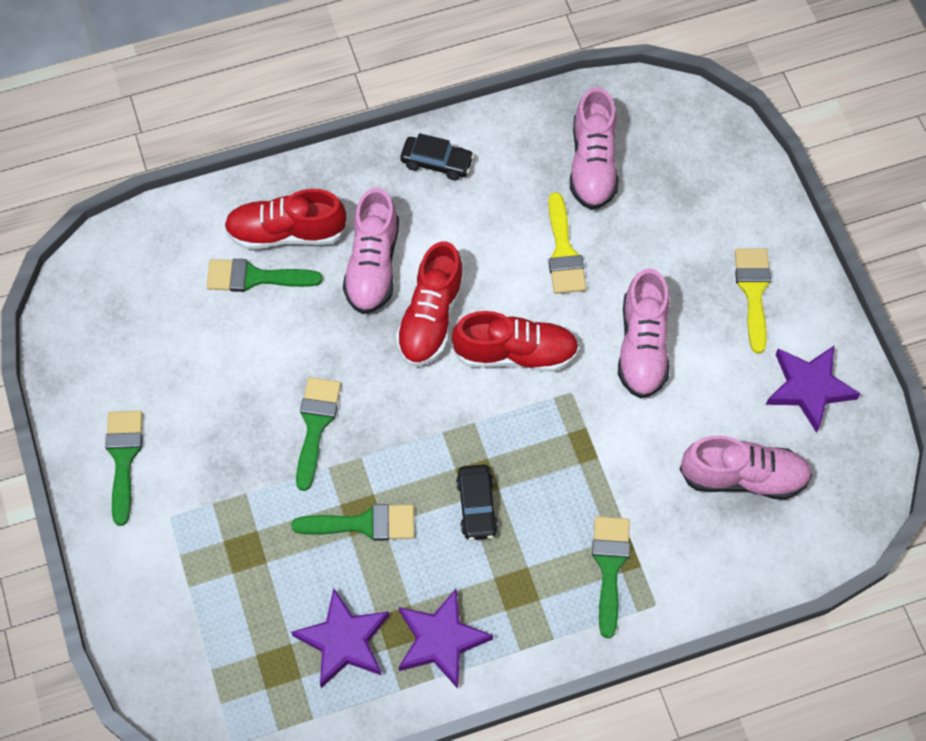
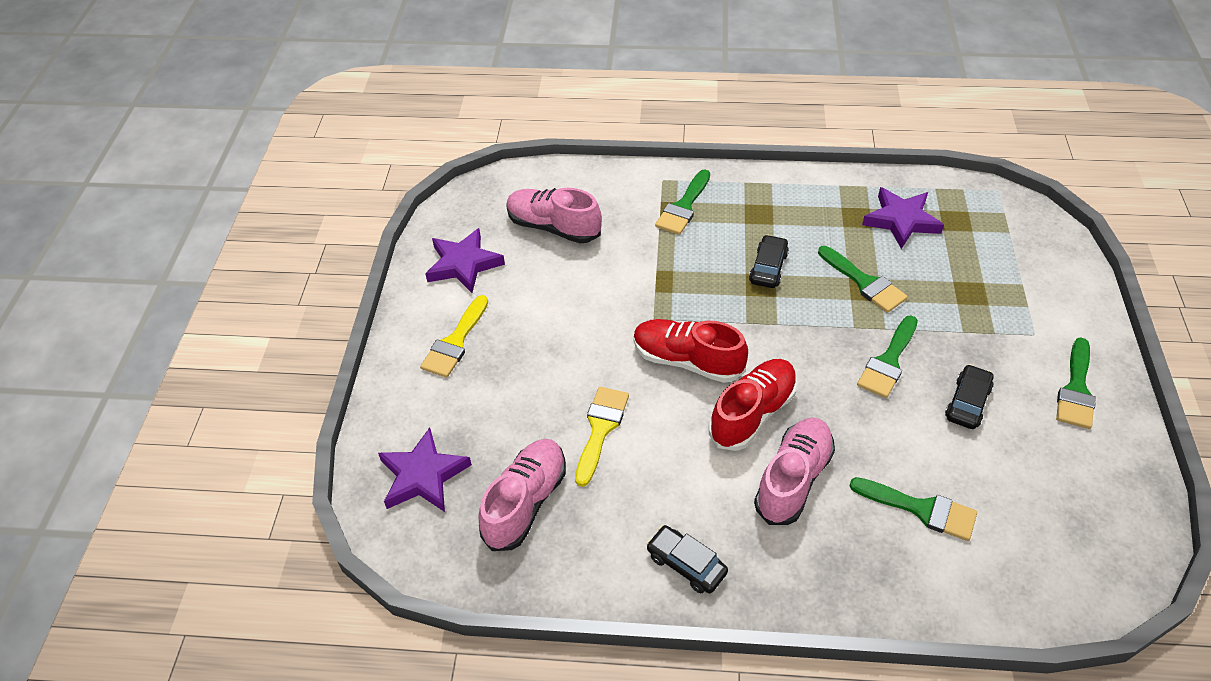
camera: 155 degrees left, 15 degrees down
(229, 403) = (967, 403): none -> black car
(286, 233) = (876, 544): red shoe -> none
(364, 524) = (864, 282): green brush -> green brush turned 150 degrees counterclockwise
(441, 640) = (827, 202): purple star -> purple star (423, 475)
(642, 346) = (575, 332): pink shoe -> none

